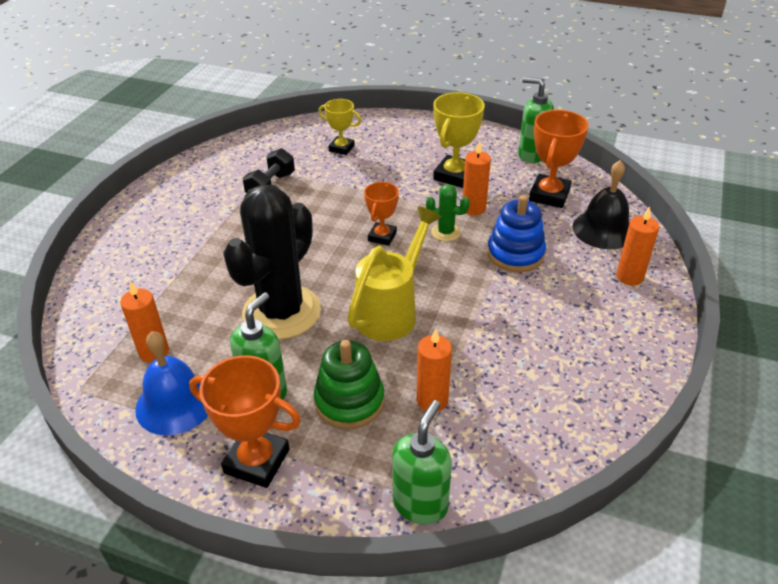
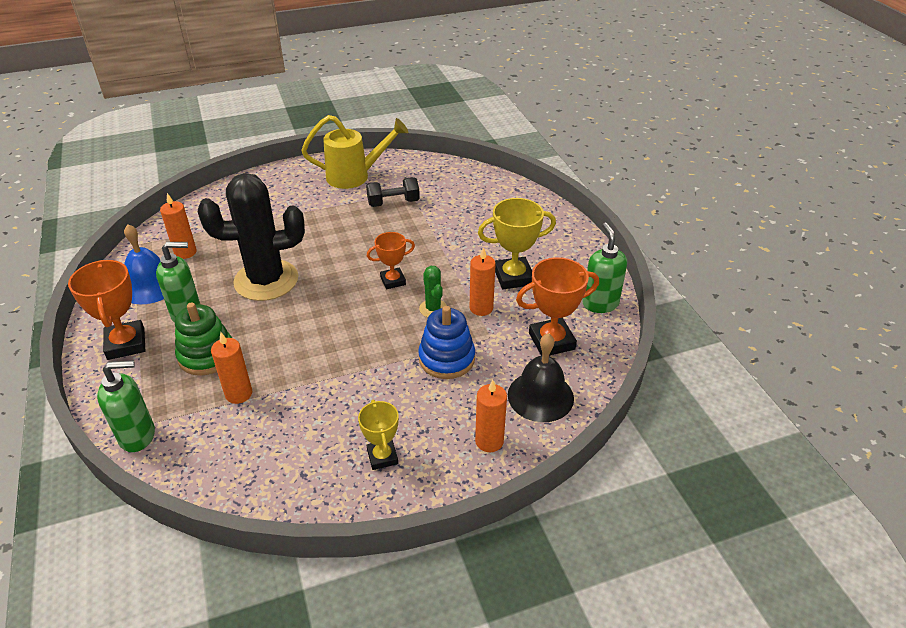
camera: 50 degrees right, 0 degrees up
(341, 148) = (478, 206): yellow trophy -> yellow trophy (382, 457)
(392, 311) = (314, 328): yellow watering can -> yellow watering can (355, 176)

